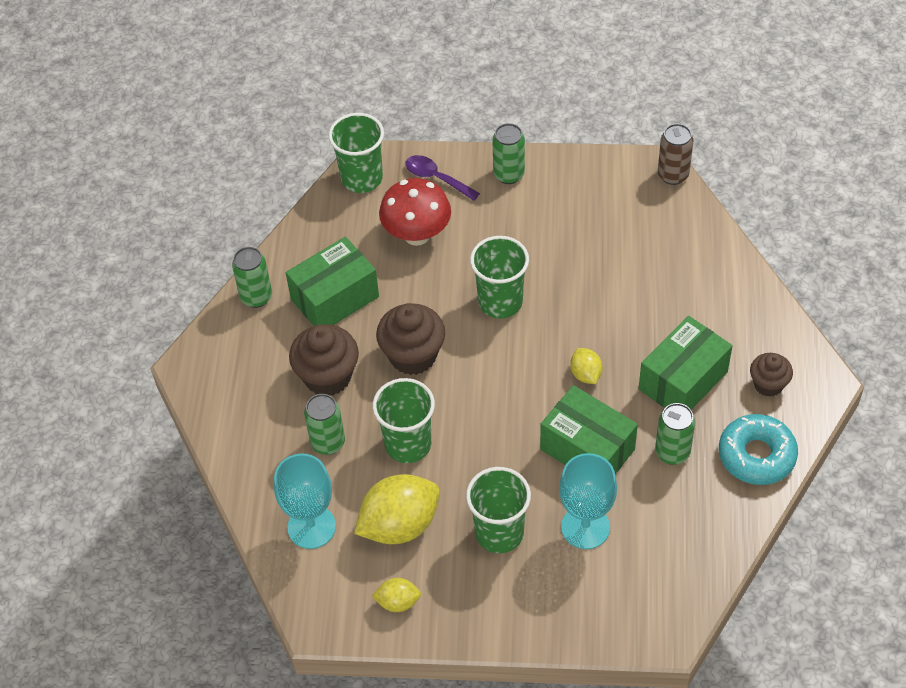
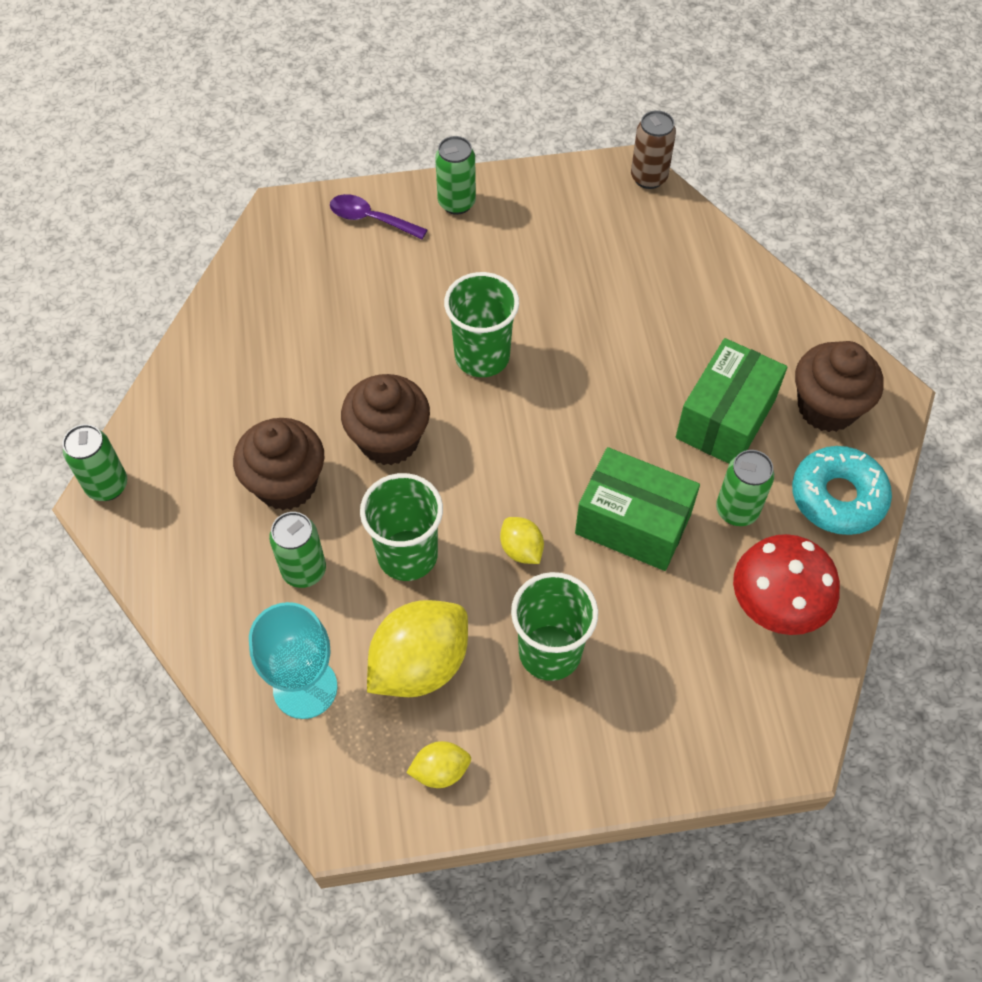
camera: 15 degrees left, 5 degrees up
(256, 297) = (175, 396): green can -> green can (107, 486)
(335, 298) = (275, 383): green box -> none
(361, 178) = (279, 232): green cup -> none
(417, 235) = (361, 290): red mushroom -> red mushroom (775, 607)
(585, 374) = (607, 430): yellow lemon -> yellow lemon (521, 549)
(585, 527) = (656, 625): turquoise goblet -> none
(768, 384) = (826, 407): brown cupcake -> brown cupcake, size x1.65

